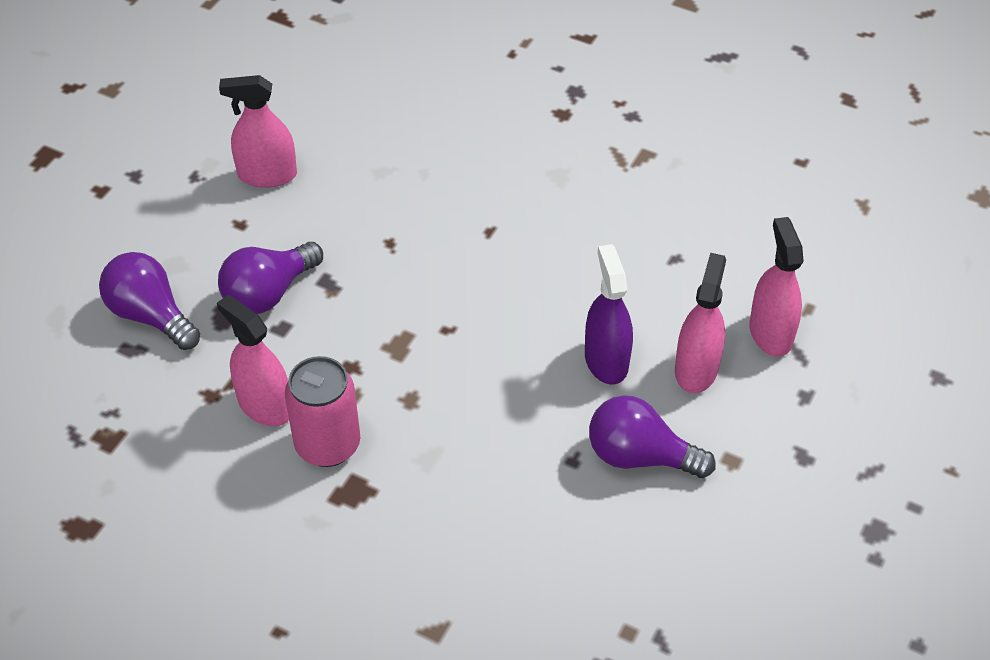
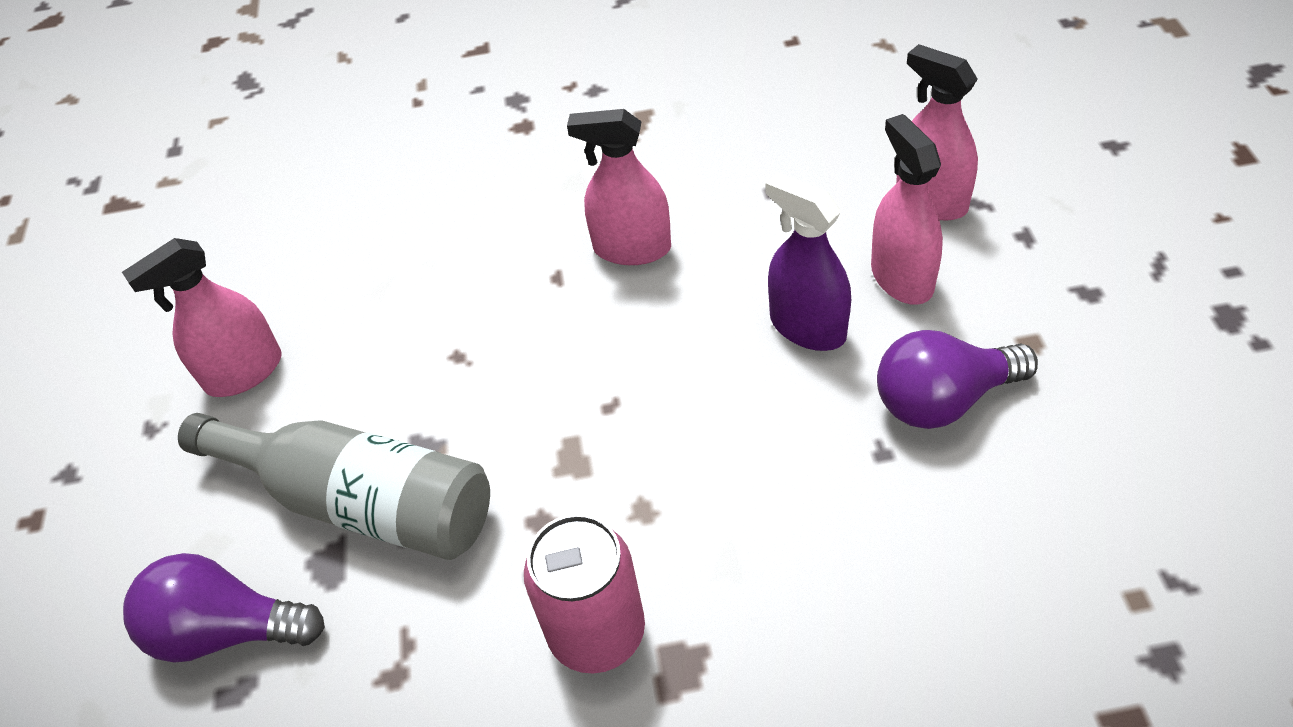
camera: 30 degrees left, 0 degrees up
(265, 405) = (475, 640): pink spray bottle -> pink spray bottle (632, 248)
(269, 293) = (361, 502): purple light bulb -> grey bottle

